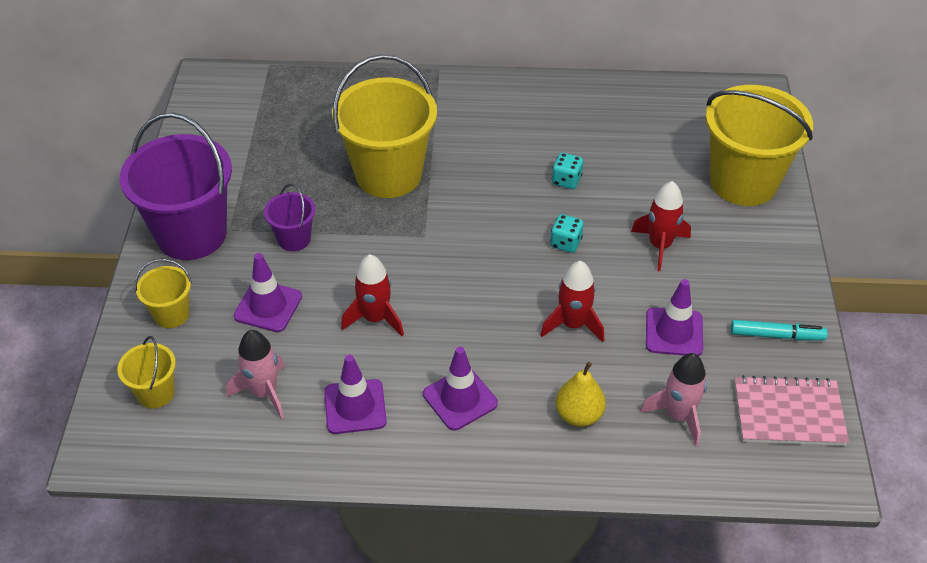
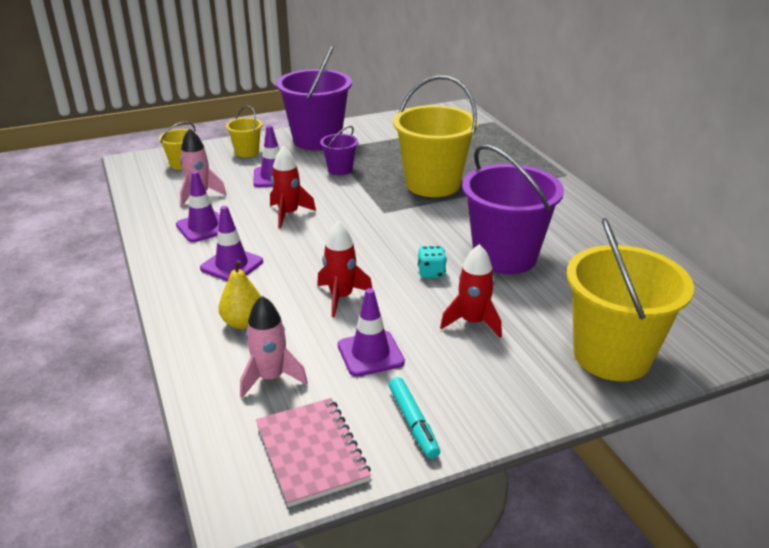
camera: 65 degrees right, 15 degrees down
(566, 180) = (505, 256): turquoise dice -> purple bucket

